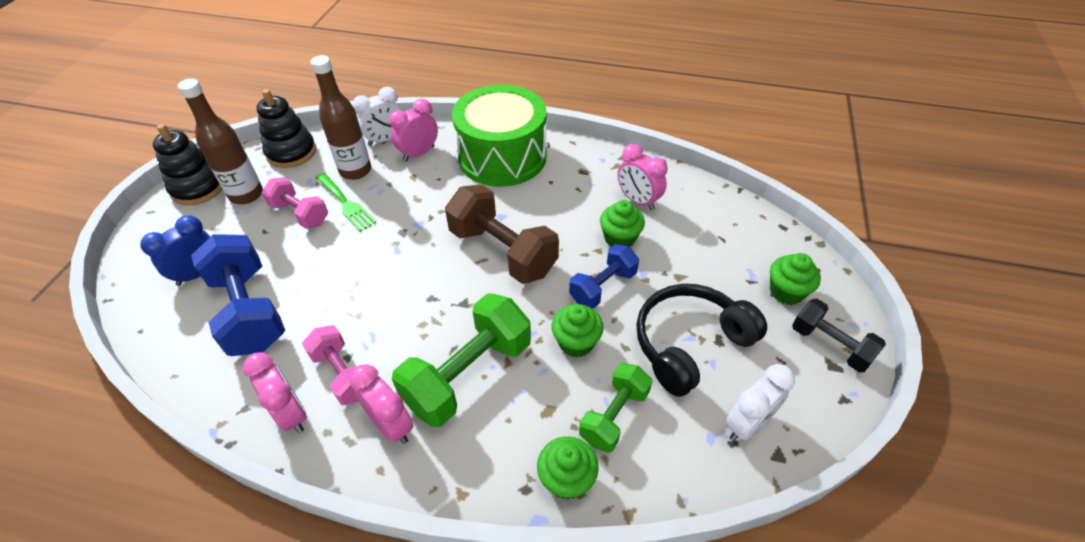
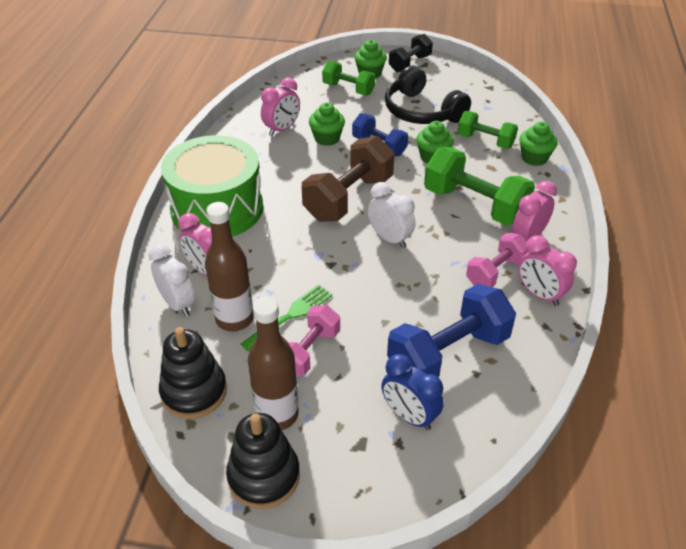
camera: 95 degrees left, 5 degrees down
(291, 413) = (539, 294): pink clock -> pink clock turned 90 degrees counterclockwise
(738, 265) = (348, 89): none -> green dumbbell
(747, 424) = (474, 95): white clock -> white clock (390, 238)

